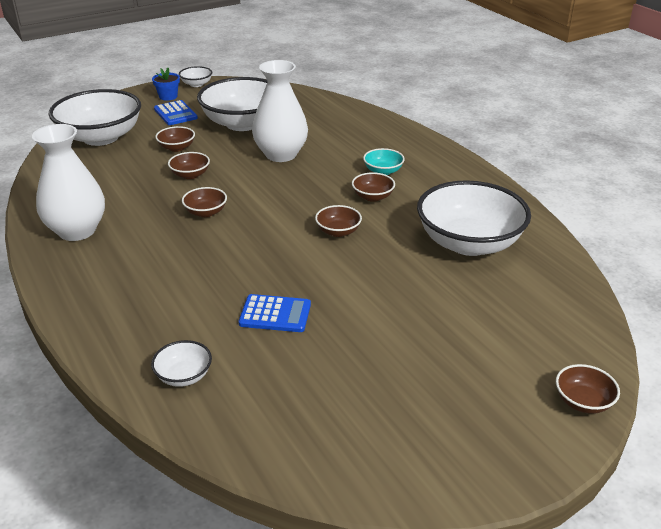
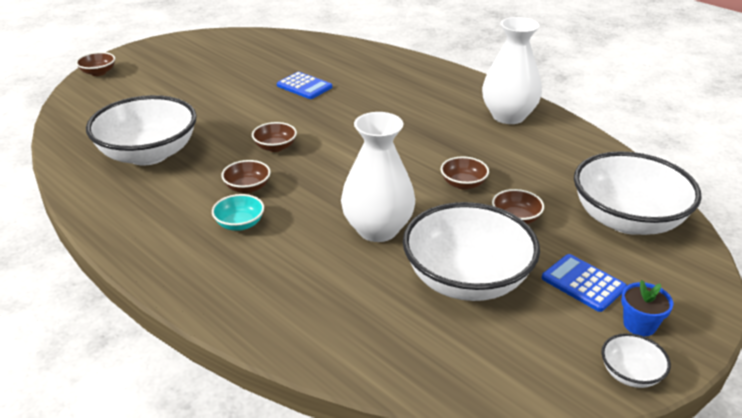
camera: 165 degrees right, 0 degrees up
(184, 376) = (344, 55): white bowl -> none
(206, 212) = (411, 147): brown bowl -> none
(275, 314) = (304, 86): blue calculator -> blue calculator turned 135 degrees counterclockwise

